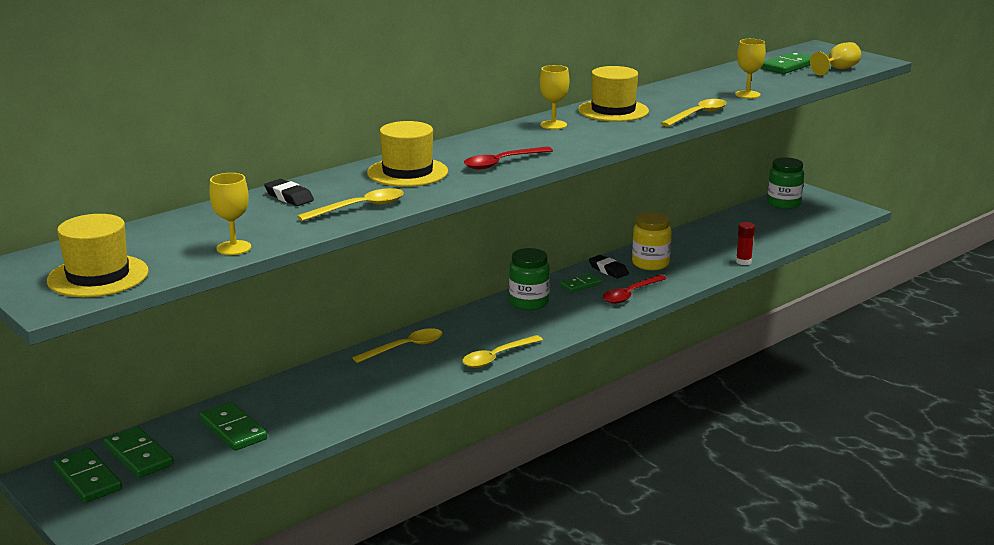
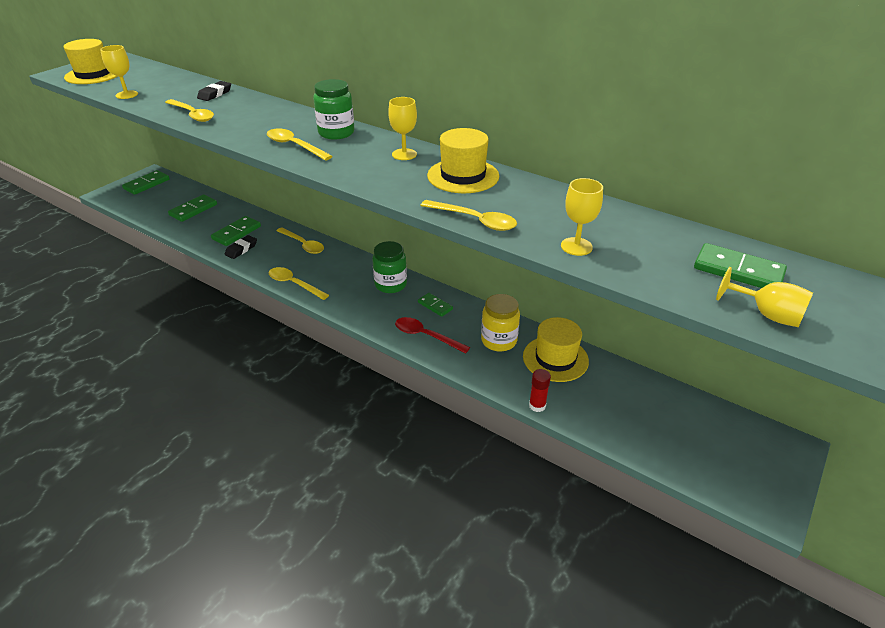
camera: 75 degrees right, 15 degrees up
(138, 455) = (168, 191): green domino -> green domino (236, 233)
(407, 172) = (267, 118): yellow hat -> yellow hat (555, 358)
(502, 163) = (295, 146): red spoon -> yellow spoon
(608, 270) = (473, 317): black eraser -> black eraser (241, 249)
(783, 204) = (733, 430): green jar -> green jar (336, 133)

